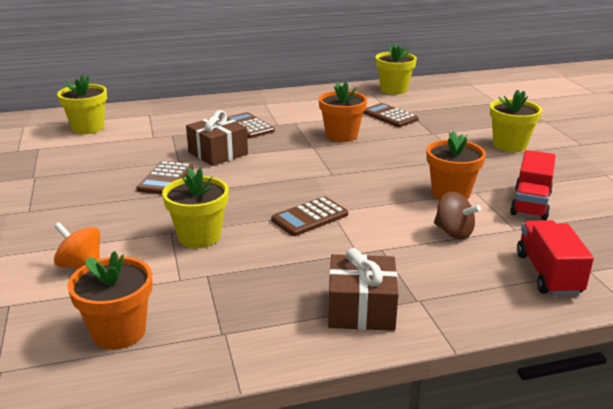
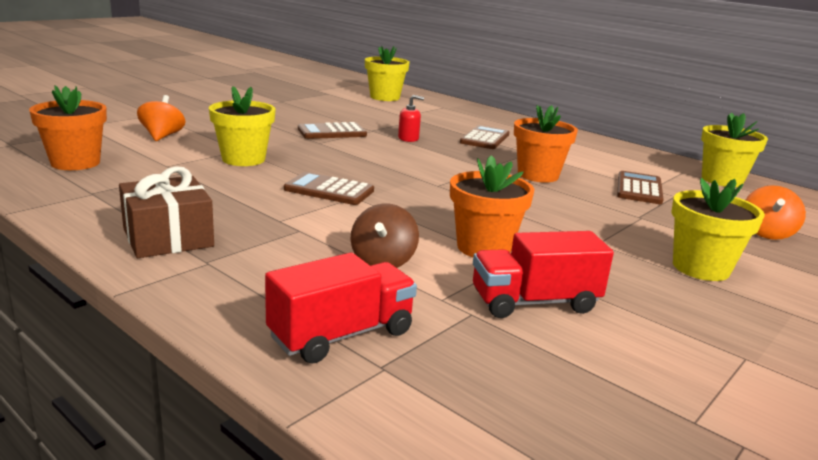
camera: 55 degrees right, 5 degrees down
(218, 153) = (408, 138): brown gift -> red soap dispenser
(476, 112) = (766, 233): none -> orange spinning top

